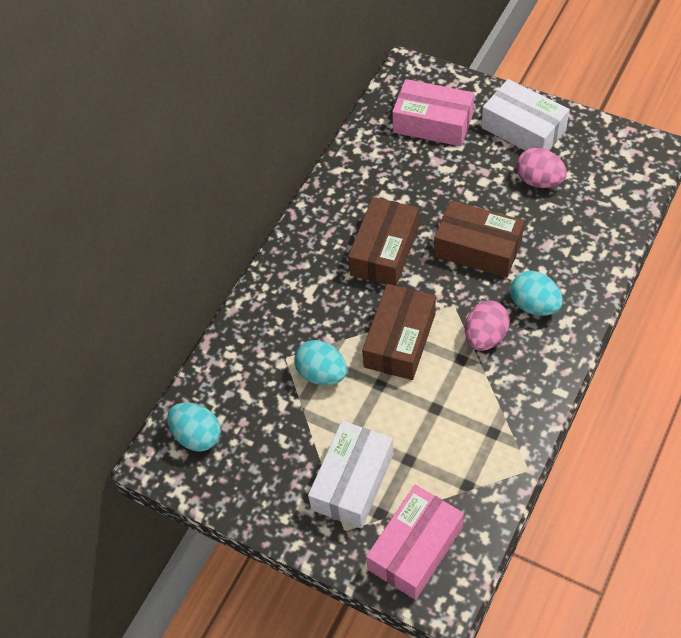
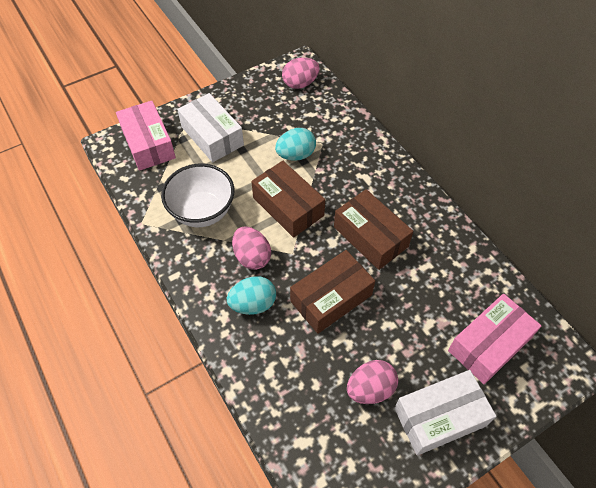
camera: 115 degrees right, 0 degrees up
(197, 436) = (300, 84): turquoise egg -> pink egg
(467, 417) = (202, 212): none -> white bowl

